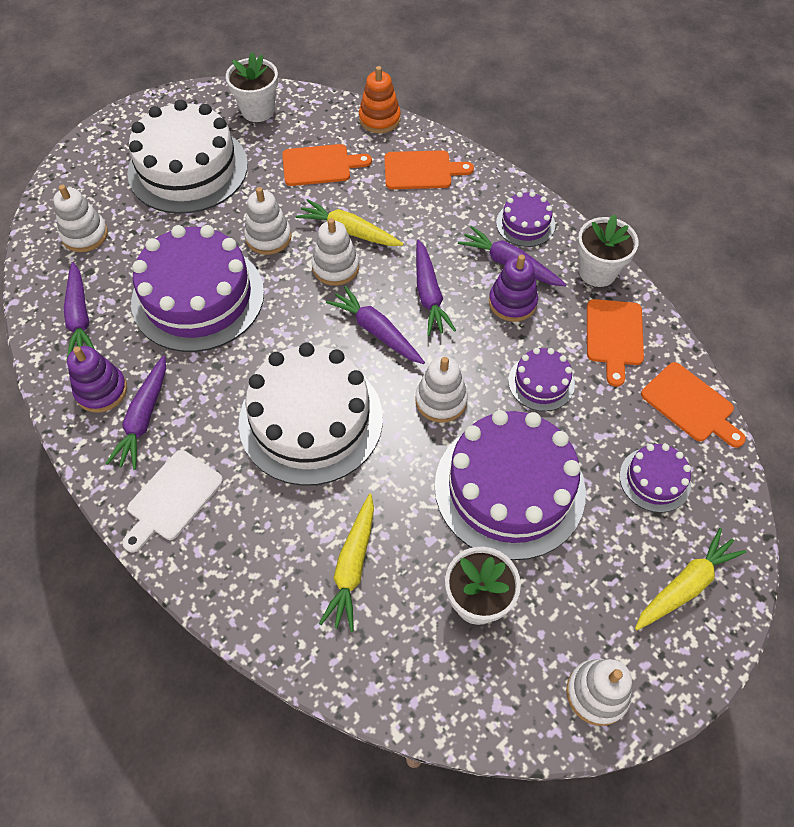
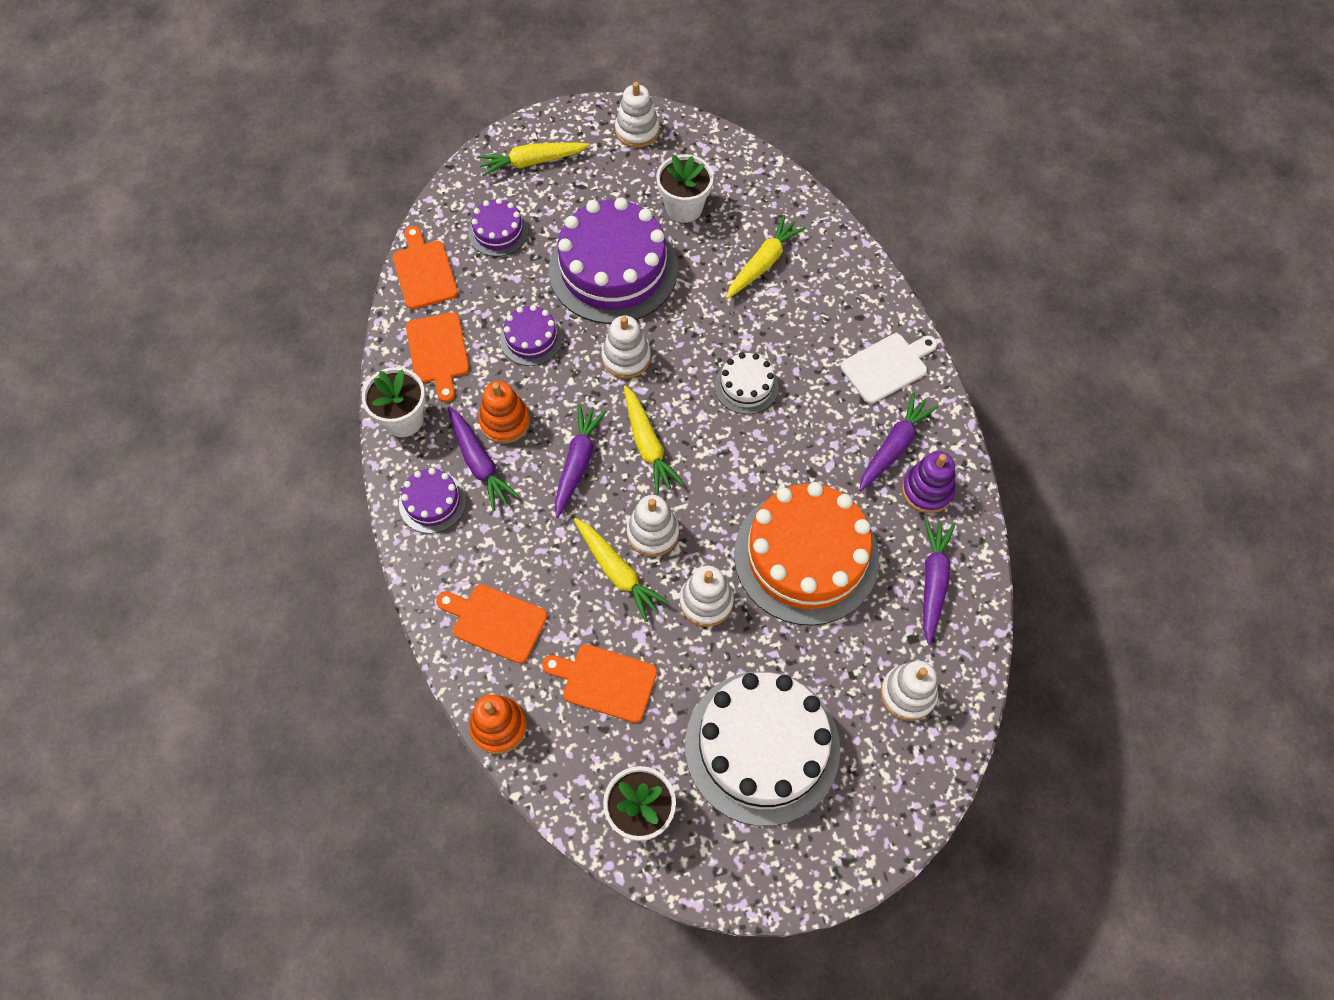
camera: 155 degrees left, 5 degrees up
(198, 297) = (806, 556): purple cake -> orange cake
(311, 420) = (746, 386): white cake -> white cake, size x0.47
(376, 331) = (648, 445): purple carrot -> yellow carrot
(512, 302) = (505, 422): purple stacking toy -> orange stacking toy
(614, 336) = (438, 352): orange cutting board -> orange cutting board turned 135 degrees clockwise

